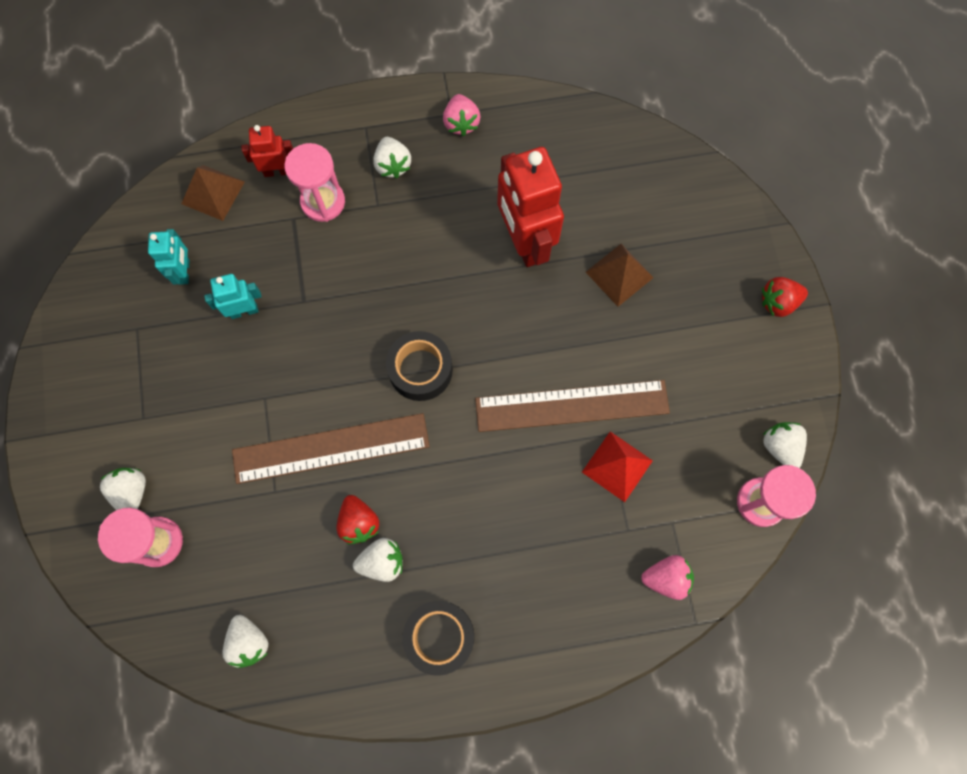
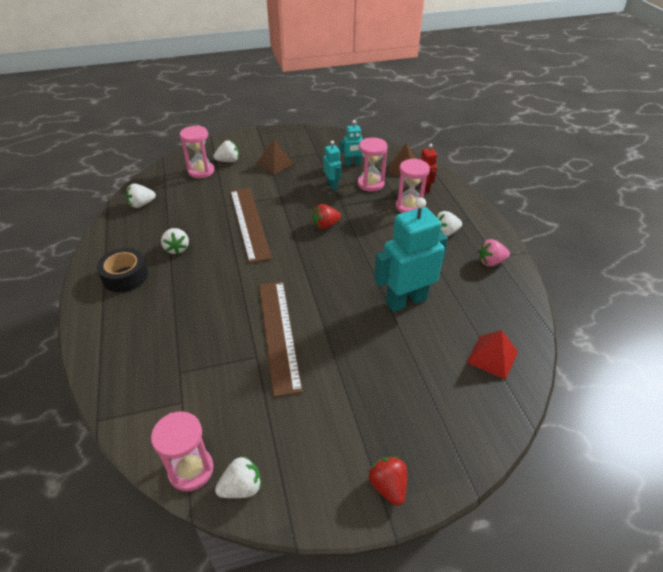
camera: 85 degrees right, 30 degrees down
(251, 250) = (370, 184): none -> pink hourglass
(359, 522) = (202, 237): red strawberry -> red strawberry (325, 225)
(420, 370) = (301, 255): black tape -> none
(524, 242) = (406, 301): red robot -> turquoise robot
(617, 466) = (230, 363): red pyramid -> red pyramid (492, 357)
(619, 275) = (391, 359): brown pyramid -> brown pyramid (275, 163)
(666, 578) = (137, 398): pink strawberry -> none

